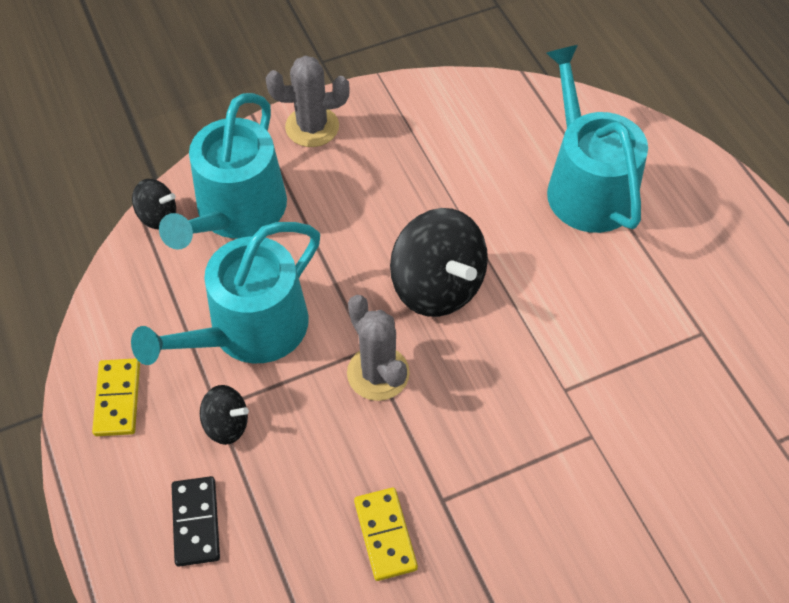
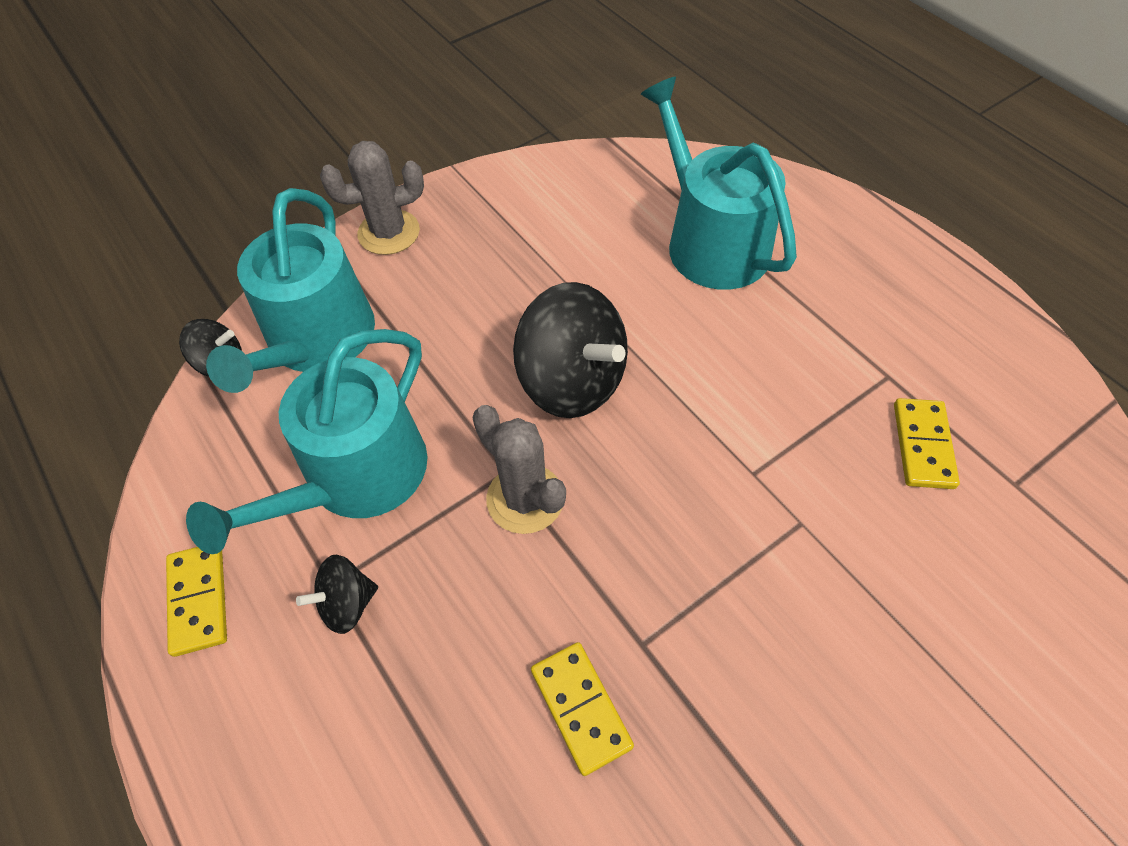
camera: 10 degrees left, 0 degrees up
(196, 522) = (328, 747): black domino -> none
(226, 424) = (347, 604): black spinning top -> black spinning top turned 150 degrees clockwise
(712, 395) = (923, 445): none -> yellow domino

